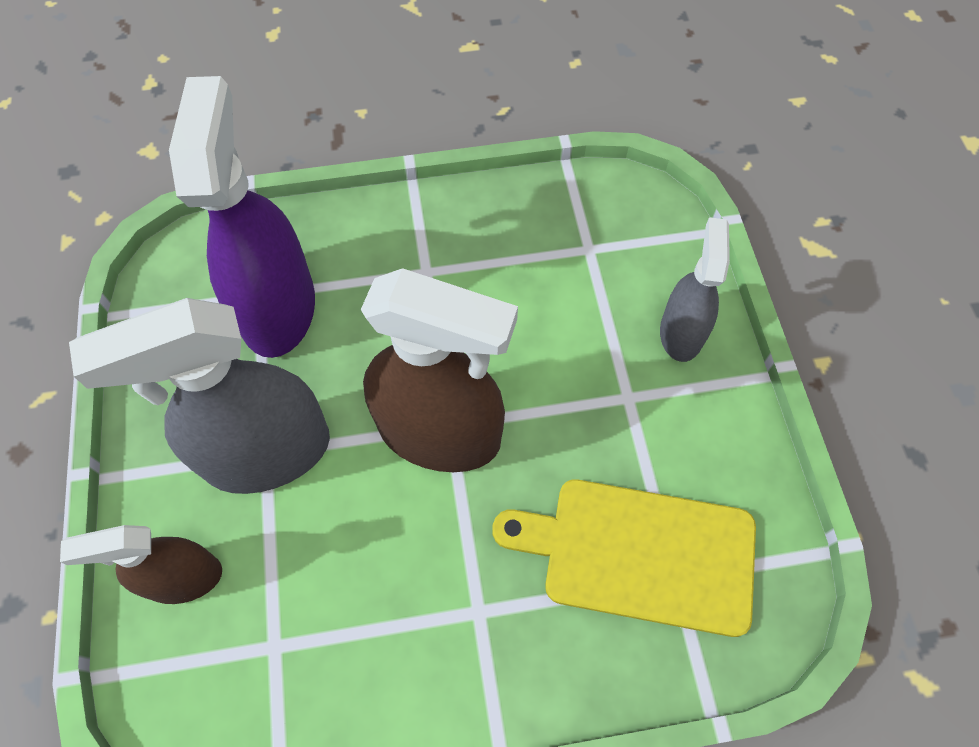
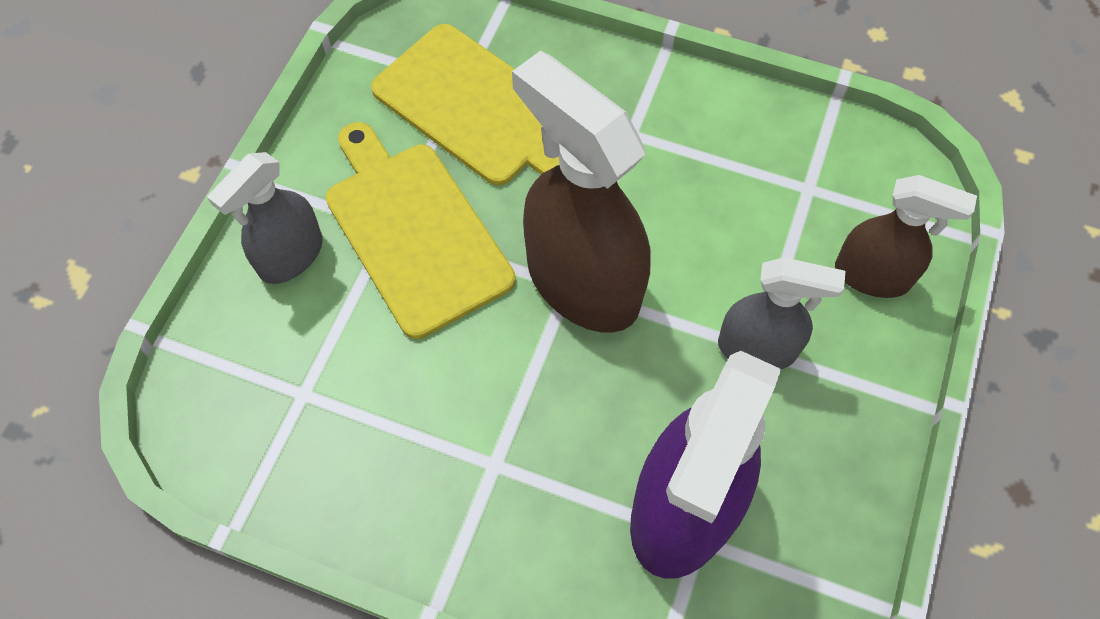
camera: 150 degrees left, 0 degrees up
(267, 453) = (757, 348): grey spray bottle -> grey spray bottle, size x0.57
(604, 403) = (414, 231): none -> yellow cutting board

